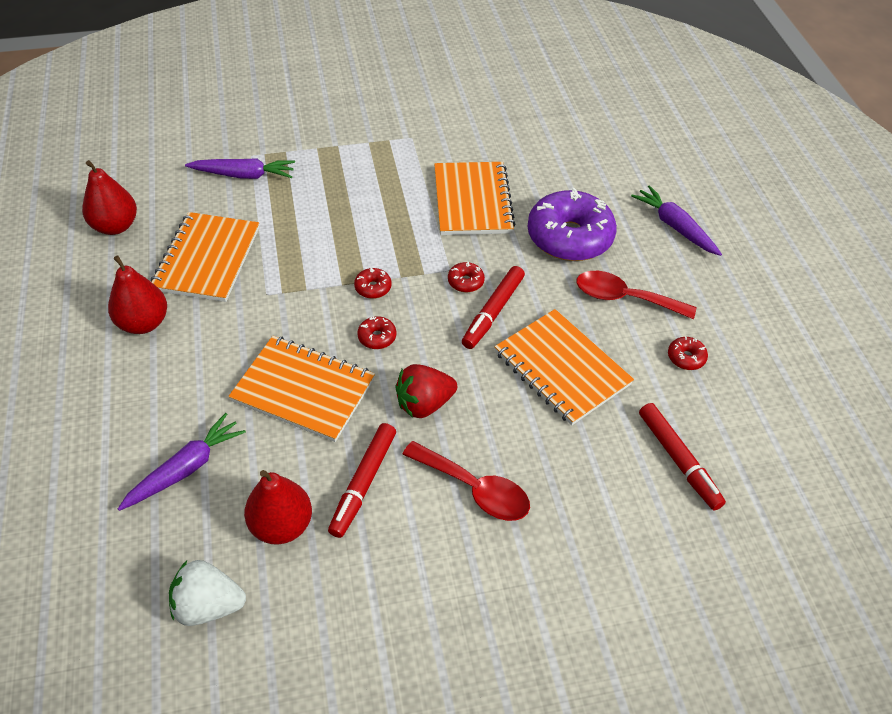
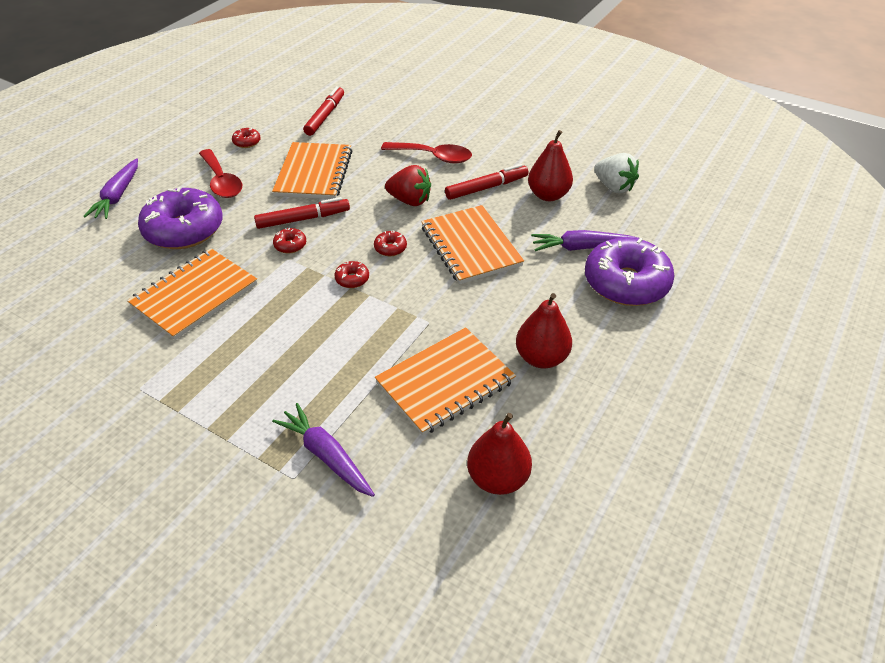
camera: 135 degrees left, 5 degrees down
(108, 453) = (626, 283): none -> purple donut
(474, 489) = (433, 157): red spoon -> red spoon turned 120 degrees clockwise

